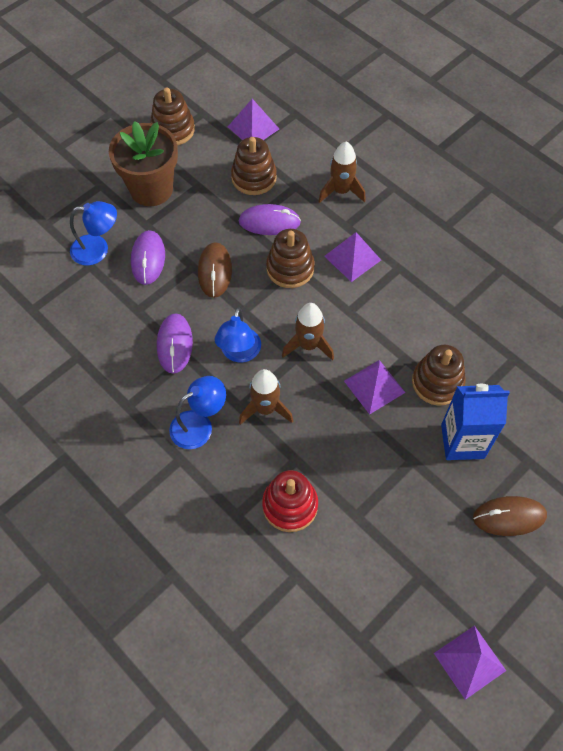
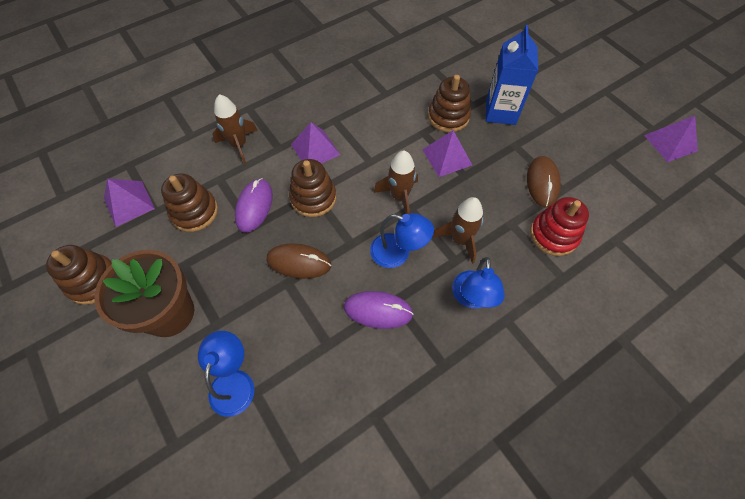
camera: 80 degrees left, 0 degrees up
(148, 259) = (264, 326): purple mouse -> none
(199, 425) = (471, 298): blue lamp -> blue lamp turned 150 degrees counterclockwise
(509, 517) = (561, 99): brown mouse -> brown mouse (542, 183)

